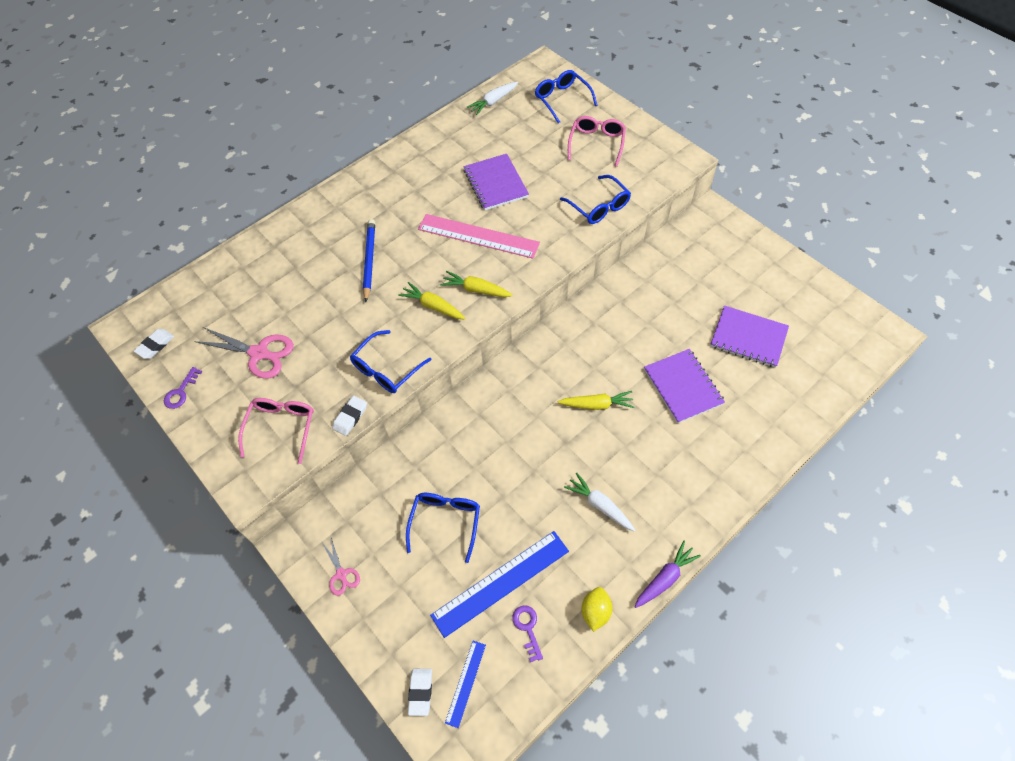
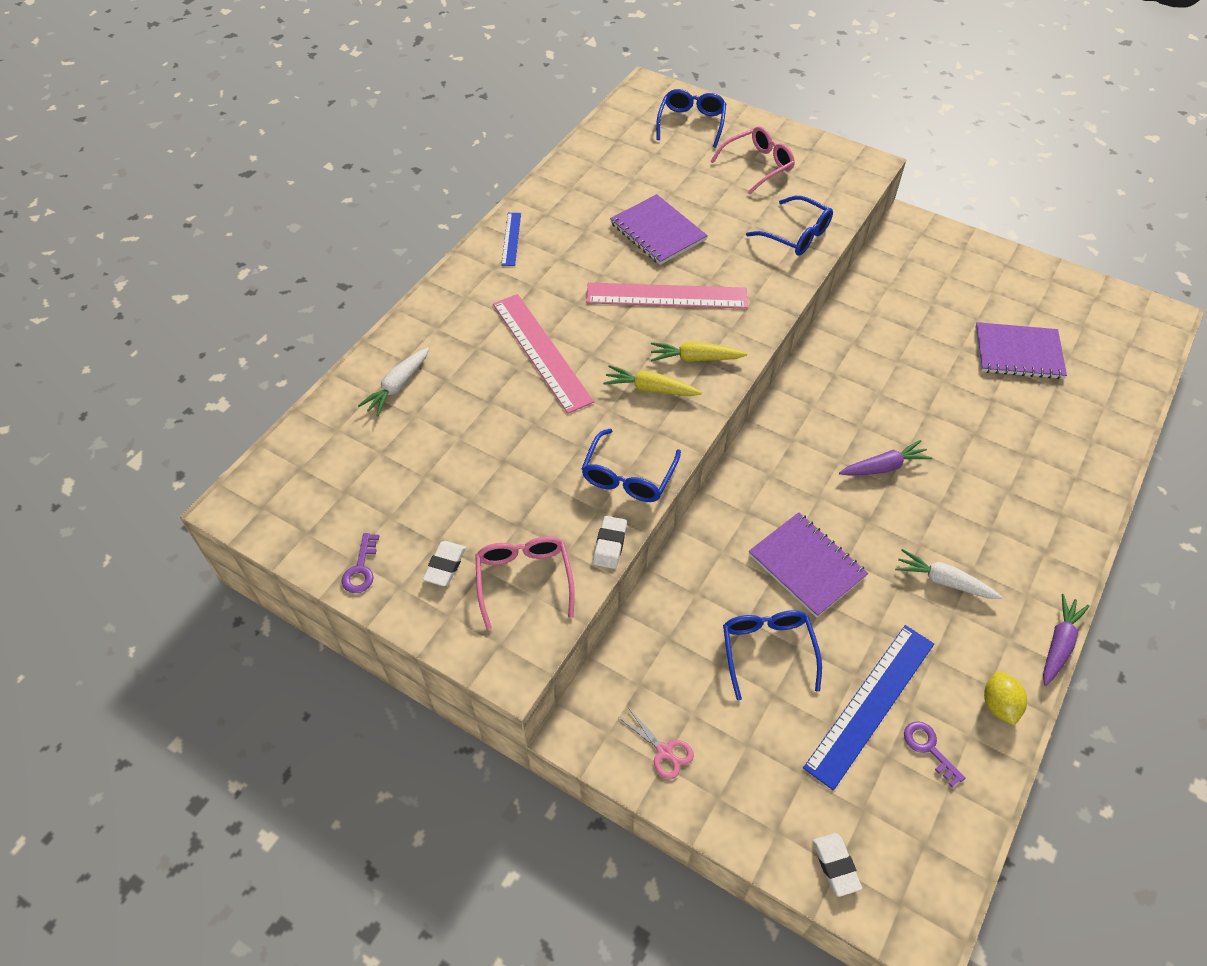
camera: 20 degrees left, 5 degrees down
(155, 345) = (295, 518): white eraser -> white eraser (445, 565)
(259, 353) = (448, 495): pink scissors -> none
(369, 260) = (541, 352): blue pencil -> pink ruler
(465, 683) = (886, 837): blue ruler -> blue ruler (511, 239)
(493, 102) = (607, 139): white carrot -> white carrot (397, 386)
(562, 99) = (691, 123): blue glasses -> blue glasses turned 60 degrees clockwise
(596, 143) = (758, 165): pink glasses -> pink glasses turned 60 degrees clockwise
(597, 404) = (884, 467): yellow carrot -> purple carrot
(683, 386) = (972, 423): purple notebook -> purple notebook (806, 565)

